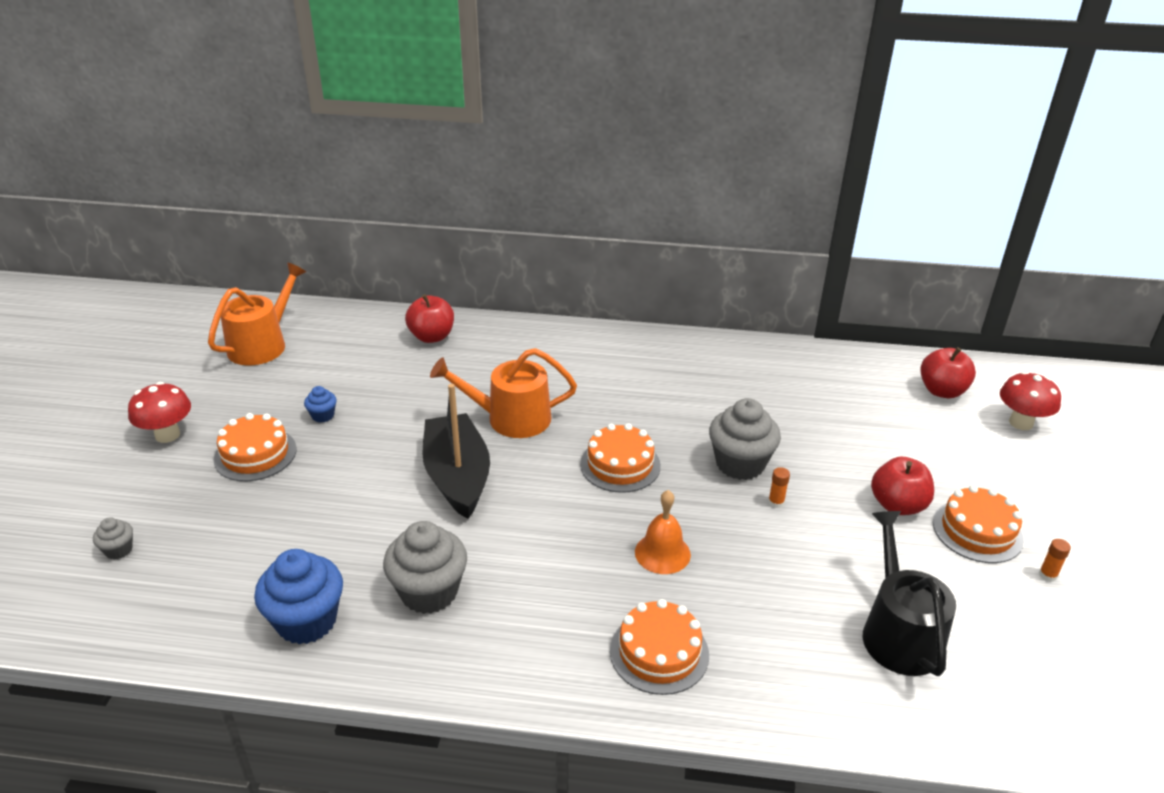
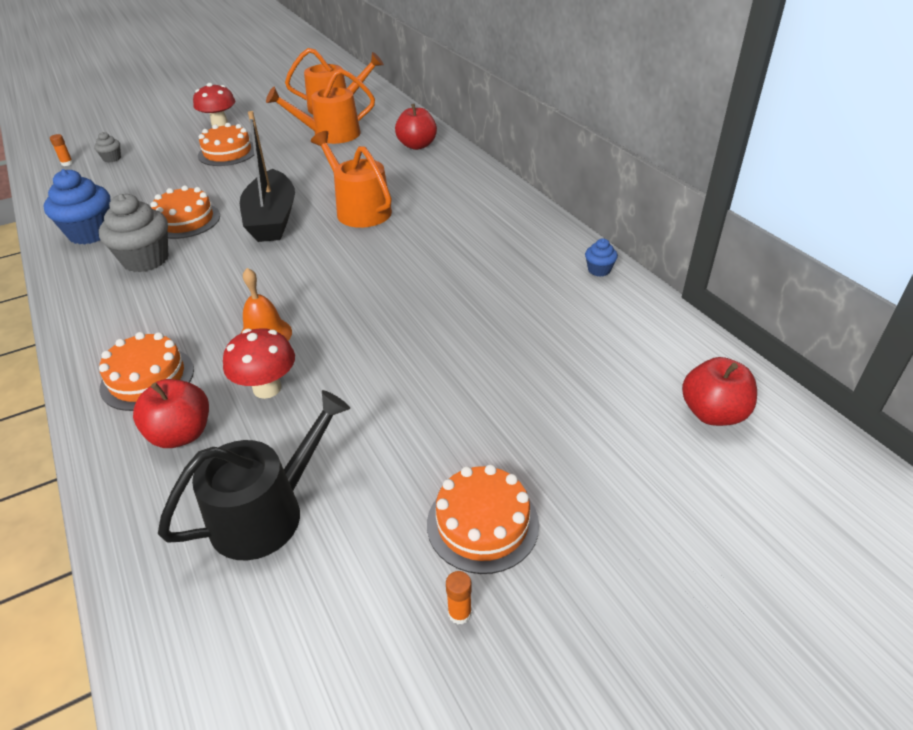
camera: 55 degrees right, 5 degrees up
(323, 415) = (286, 153): blue cupcake -> blue cupcake (599, 270)
(325, 373) = (330, 134): none -> orange watering can
(457, 476) = (272, 219): black boat -> black boat turned 135 degrees clockwise
(620, 465) = (355, 274): orange cake -> orange cake (185, 220)
(740, 464) = (422, 329): grey cupcake -> none
(776, 502) = (388, 368): orange glue stick -> orange glue stick (67, 163)
(897, 505) = (464, 447): red apple -> red apple (181, 434)
(1021, 423) = (740, 500): red mushroom -> red mushroom (267, 388)

